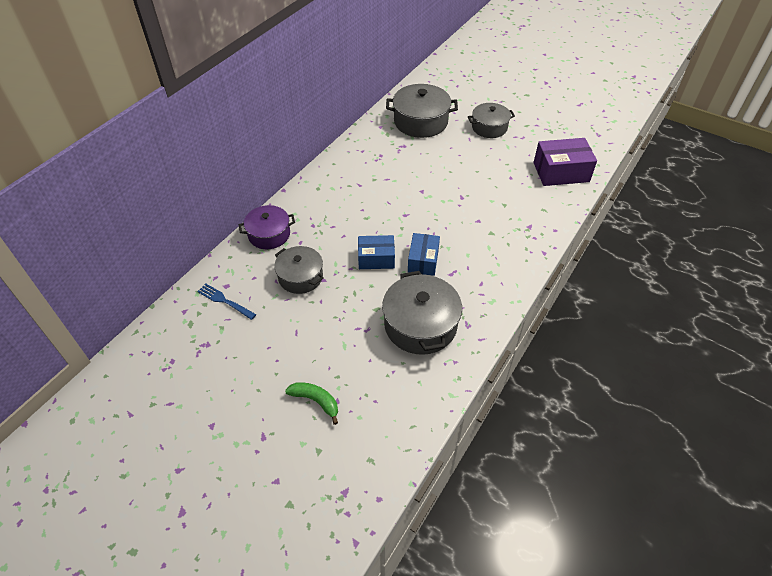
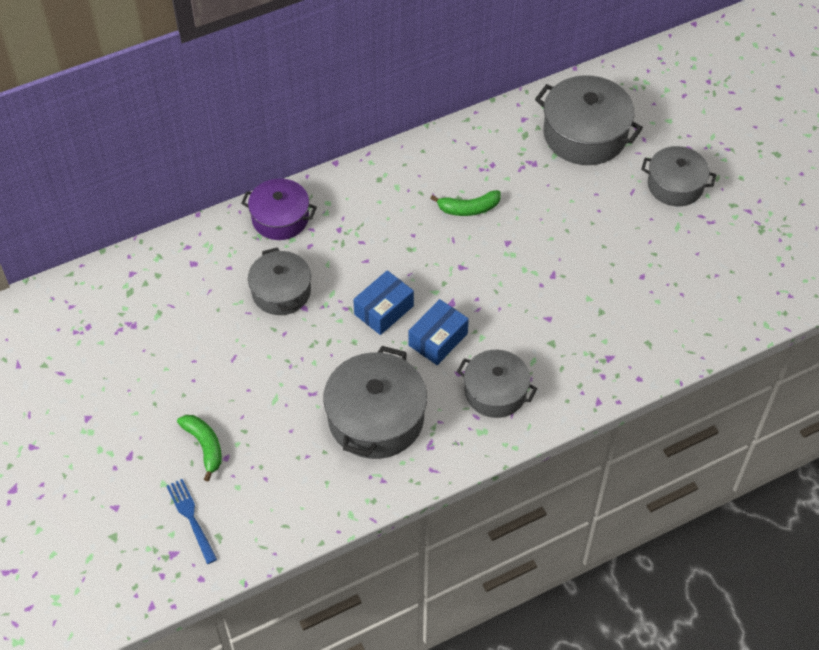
camera: 30 degrees right, 5 degrees up
(224, 301) = (180, 282): blue fork -> blue fork (191, 518)
(376, 259) = (384, 310): blue box -> blue box turned 75 degrees counterclockwise
(385, 182) = (468, 208): none -> green banana
(481, 274) = (495, 392): none -> grey pot
(561, 172) = (720, 299): purple box -> none

